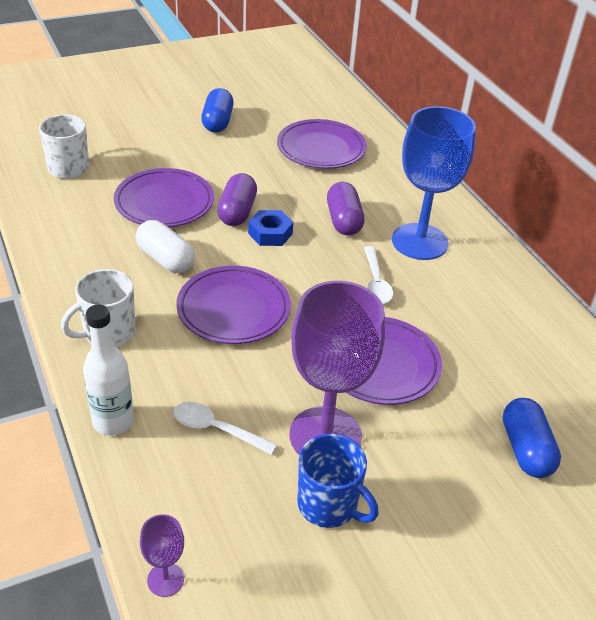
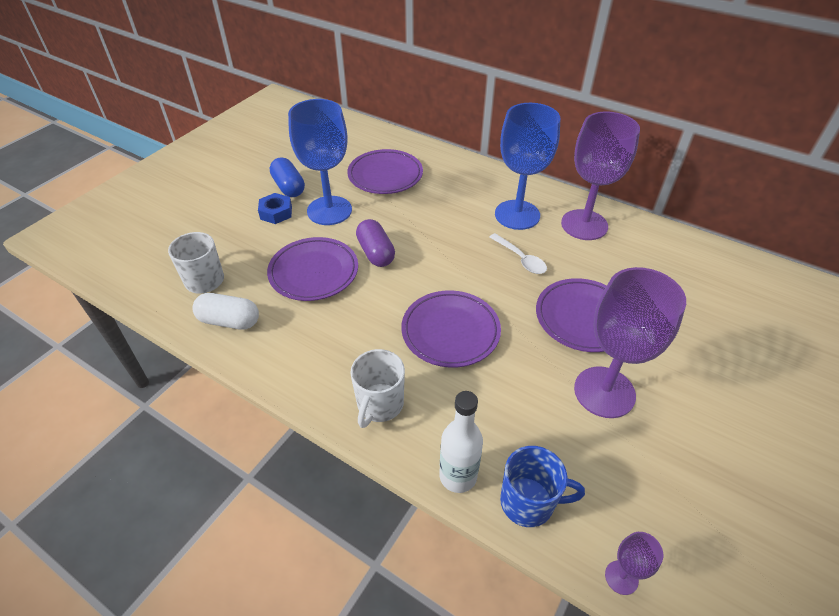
camera: 30 degrees left, 5 degrees up
(165, 259) = (361, 318): white capsule -> white capsule (229, 321)
(217, 429) = (534, 433): white spoon -> none
(233, 157) = (329, 210): none -> blue goblet
(270, 233) = (416, 258): blue nut -> blue nut (276, 213)
(329, 505) = (657, 442): blue mug -> blue mug (528, 502)
(343, 221) = (455, 223): purple capsule -> none
(485, 284) = (584, 225): none -> purple goblet
(525, 449) = (717, 327): blue capsule -> none

